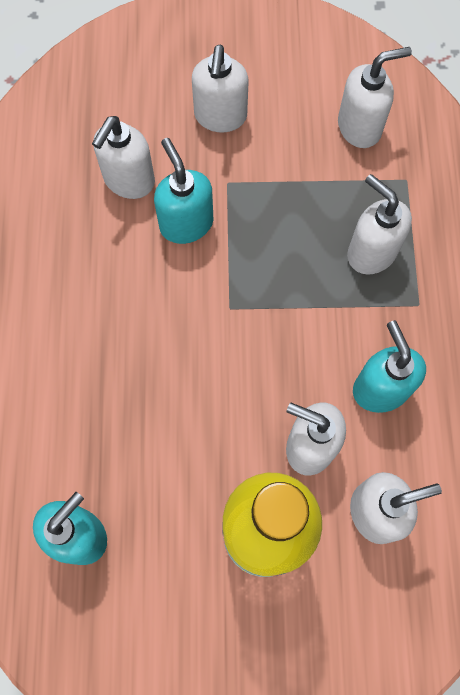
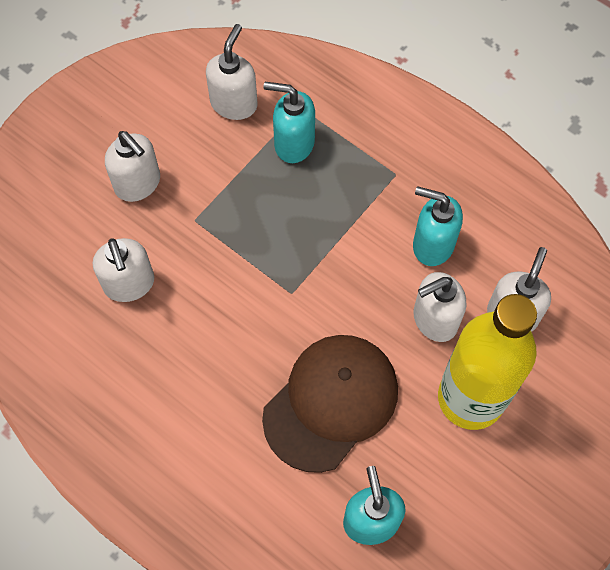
camera: 50 degrees left, 5 degrees down
(158, 418) = (331, 403): none -> brown cap
(186, 223) = (200, 271): turquoise soap dispenser -> turquoise soap dispenser (293, 143)
(371, 252) = (332, 172): white soap dispenser -> none

